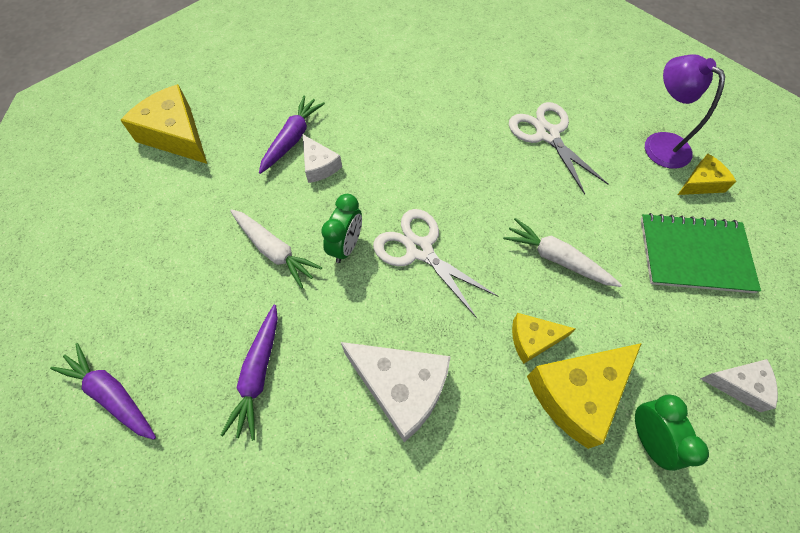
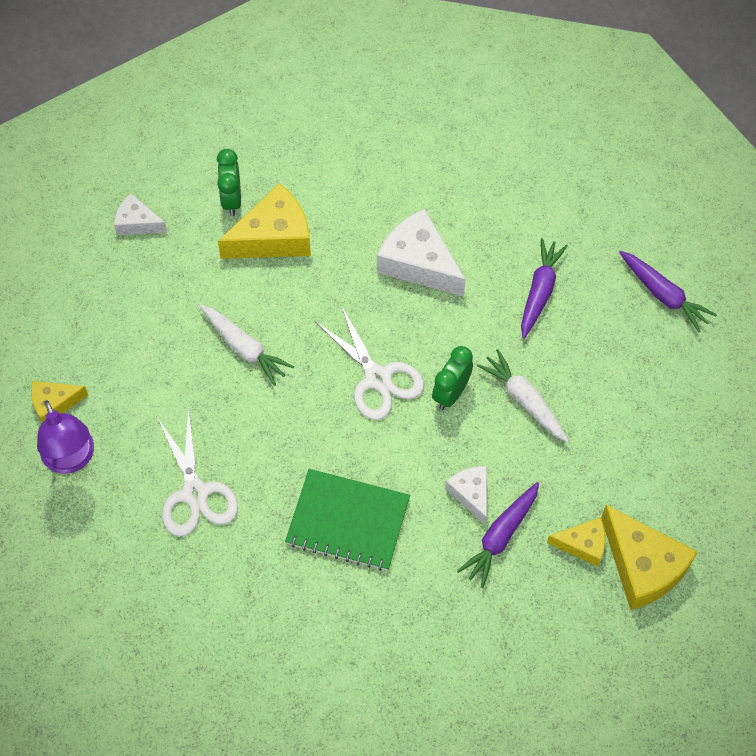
camera: 170 degrees left, 0 degrees up
(533, 339) = (294, 282): yellow cheese -> yellow cheese (582, 544)
(694, 255) = (108, 331): green notebook -> green notebook (348, 521)

